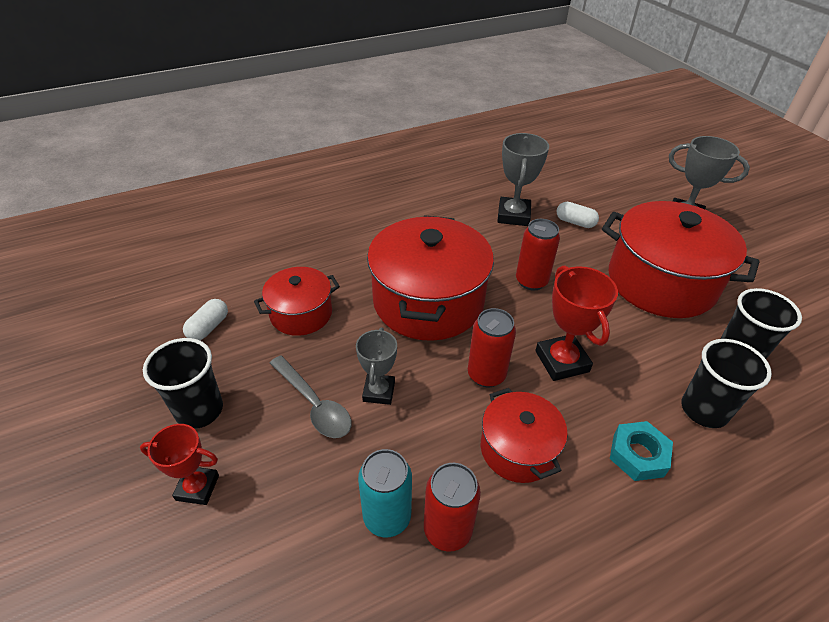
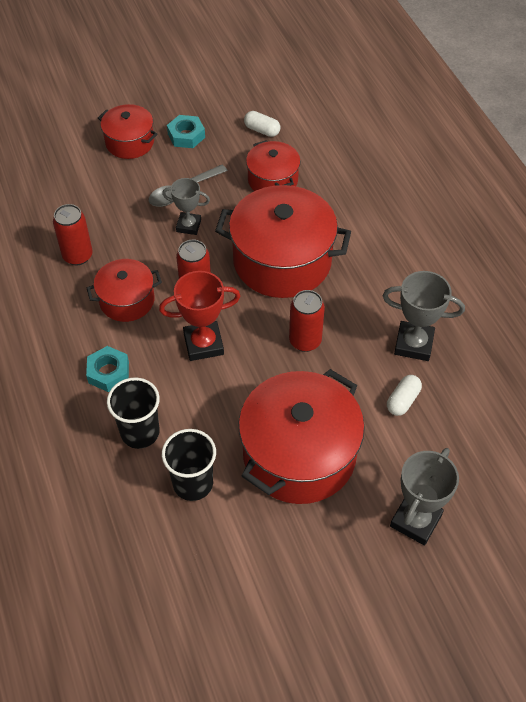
camera: 95 degrees right, 10 degrees up
(197, 487) = (130, 142): red trophy -> red pot
(199, 410) = (186, 135): black cup -> turquoise nut
(387, 517) = (92, 227): turquoise can -> none

